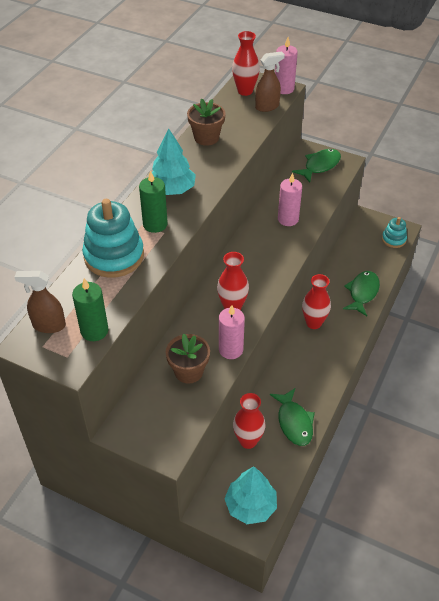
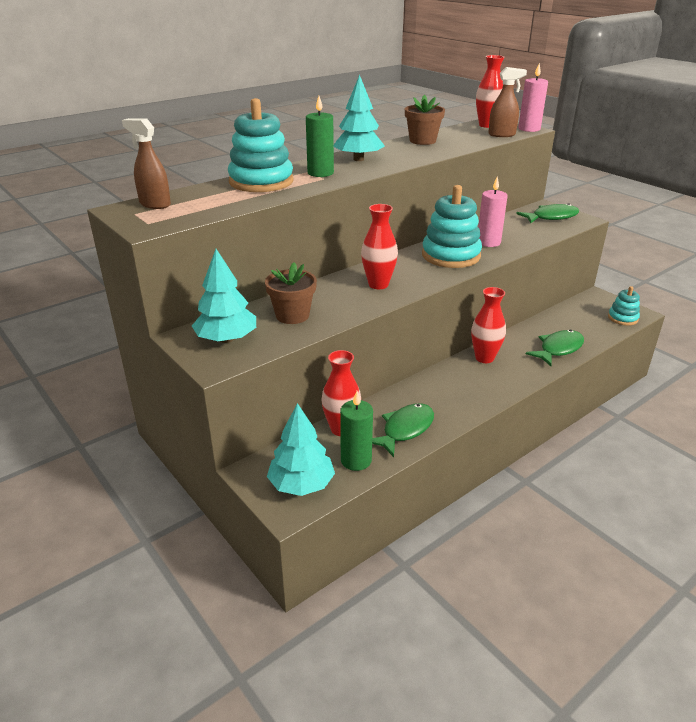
camera: 25 degrees right, 15 degrees down
(94, 331) = (191, 215): green candle -> green candle (356, 460)
(156, 420) = (226, 339): none -> turquoise tree
(231, 350) = (350, 311): pink candle -> none
(268, 248) = (451, 255): none -> turquoise stacking toy
(294, 422) = (405, 429): green fish -> green fish turned 150 degrees counterclockwise

